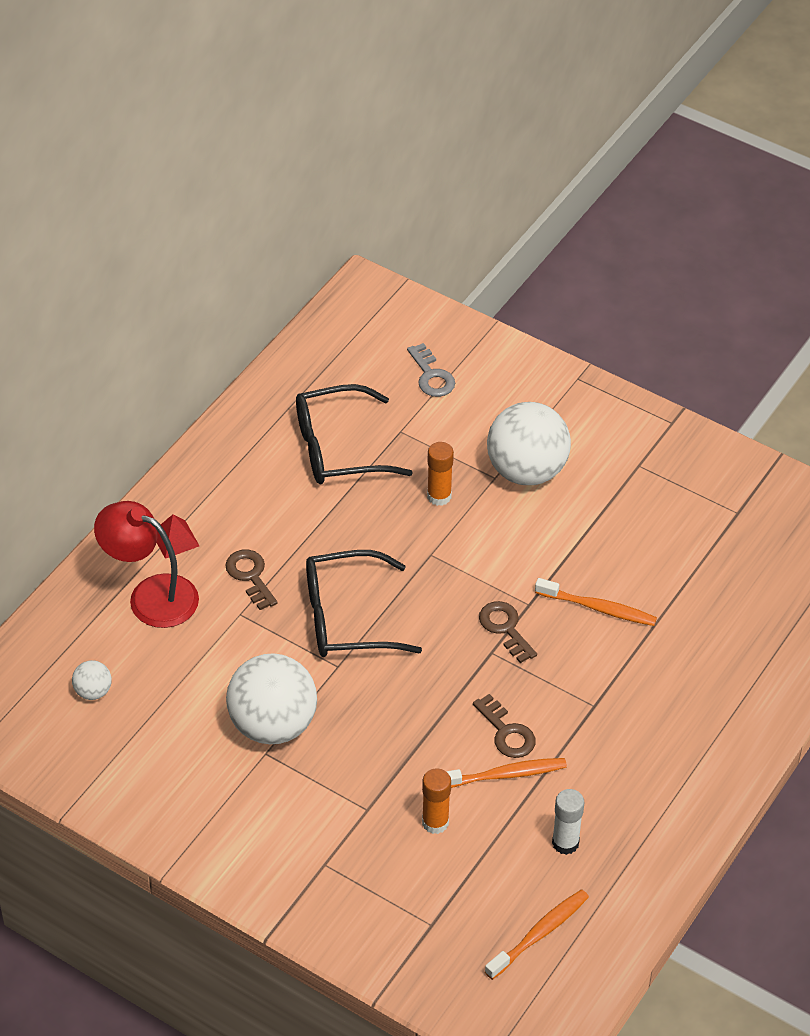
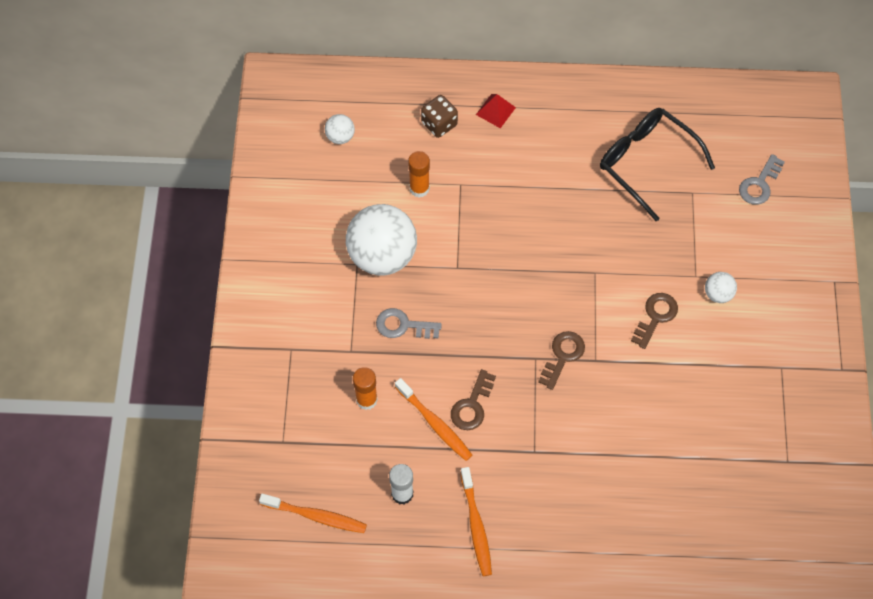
camera: 60 degrees right, 15 degrees up
(151, 595) = (439, 124): red lamp -> brown dice
(250, 576) = (496, 172): brown key -> brown key (655, 317)
(348, 617) = (503, 251): black glasses -> none
(371, 747) = (403, 325): none -> grey key
(439, 496) = (651, 249): orange glue stick -> orange glue stick (419, 188)
(526, 471) = (718, 294): white ball -> white ball, size x0.44
(598, 608) = (625, 409): orange toothbrush -> orange toothbrush (476, 526)

